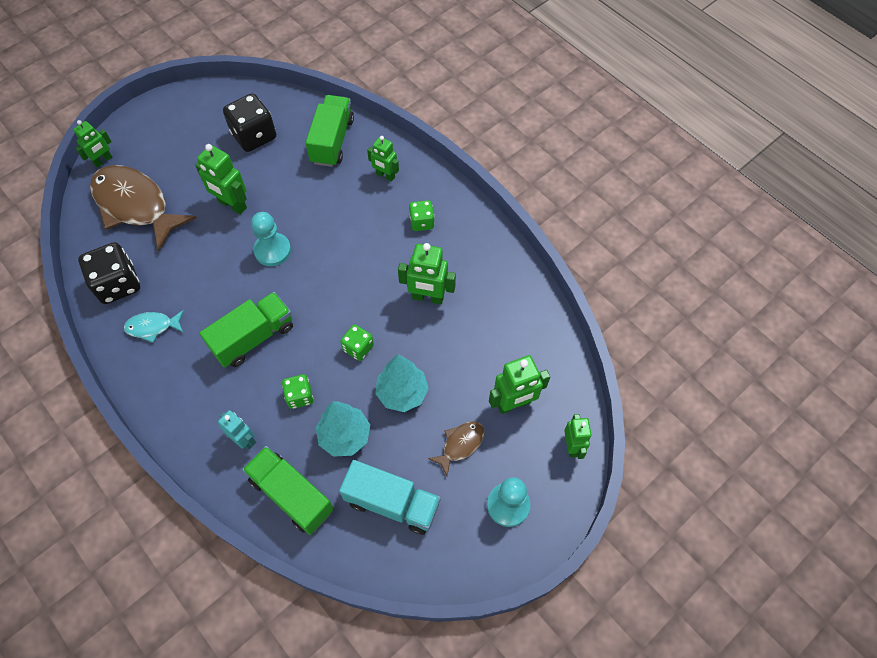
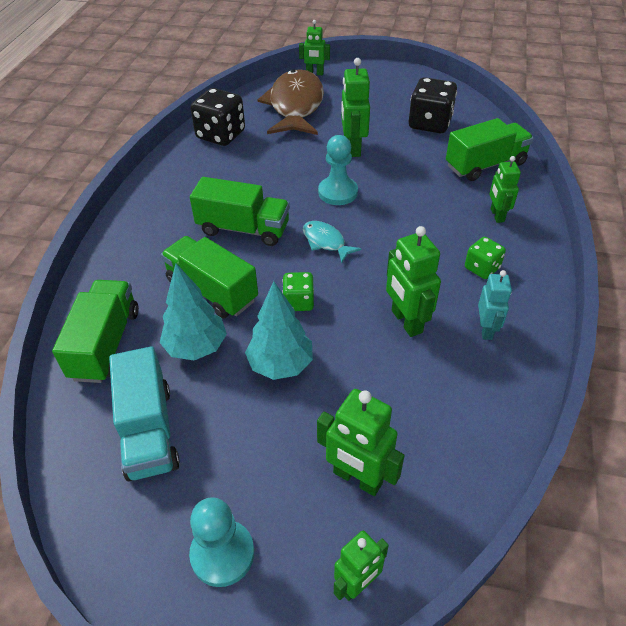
camera: 55 degrees right, 15 degrees down
(153, 327) = (200, 171): turquoise fish -> turquoise fish (326, 242)
(244, 440) = (139, 280): turquoise robot -> turquoise robot (486, 329)
(299, 396) = (212, 291): green dice -> green truck
(460, 445) = (263, 454): brown fish -> none

